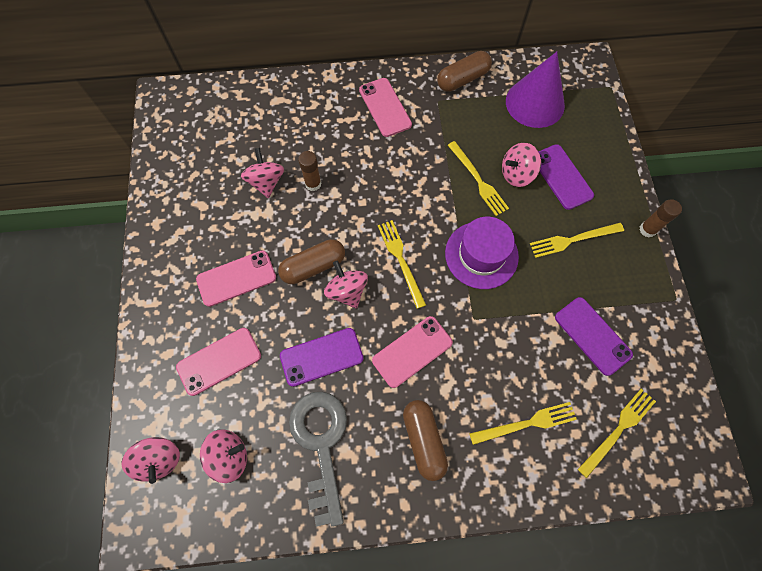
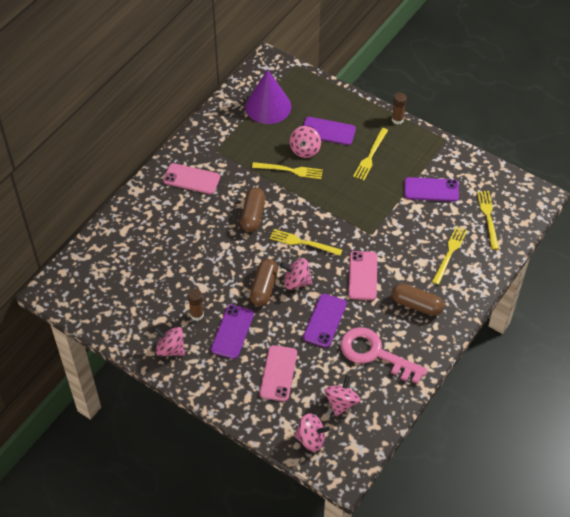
camera: 50 degrees left, 15 degrees down
(236, 278) = (232, 332): pink phone -> purple phone
(266, 182) = (180, 275): pink spinning top -> pink spinning top (170, 349)
(313, 184) = (207, 251): brown glue stick -> brown glue stick (197, 315)
(321, 444) = (375, 354): grey key -> pink key
(462, 79) = (214, 127): brown capsule -> brown capsule (253, 215)
(481, 255) = (337, 203): purple hat -> none

